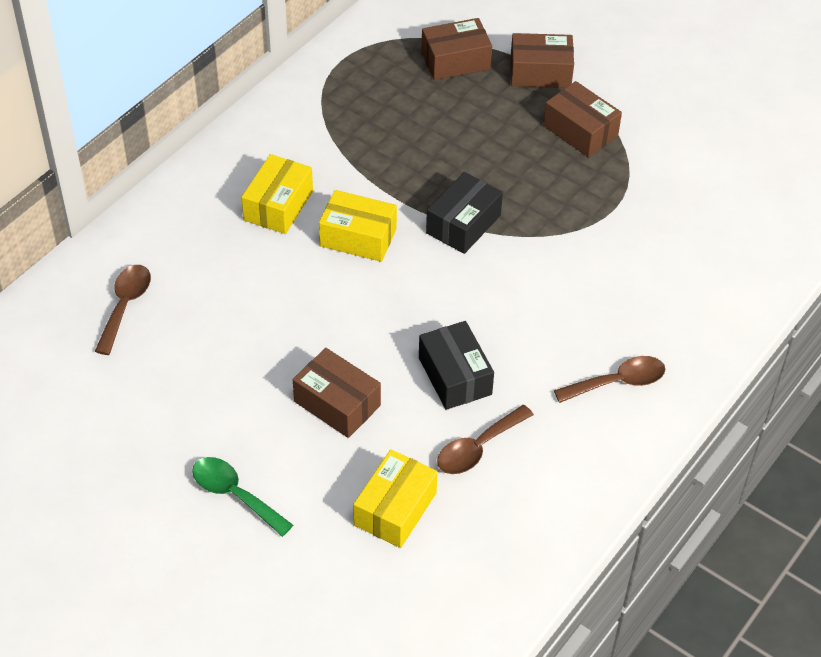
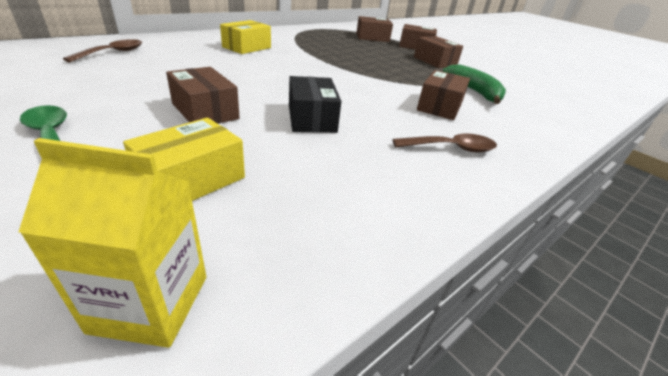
camera: 10 degrees right, 15 degrees down
(358, 237) = (284, 62): yellow box -> none
(442, 614) = (151, 303): none -> yellow carton
(463, 224) = (353, 71): black box -> none
(477, 448) = (307, 158): brown spoon -> none
(599, 290) = (439, 107): none -> brown box
(645, 225) = (474, 92): none -> green banana

